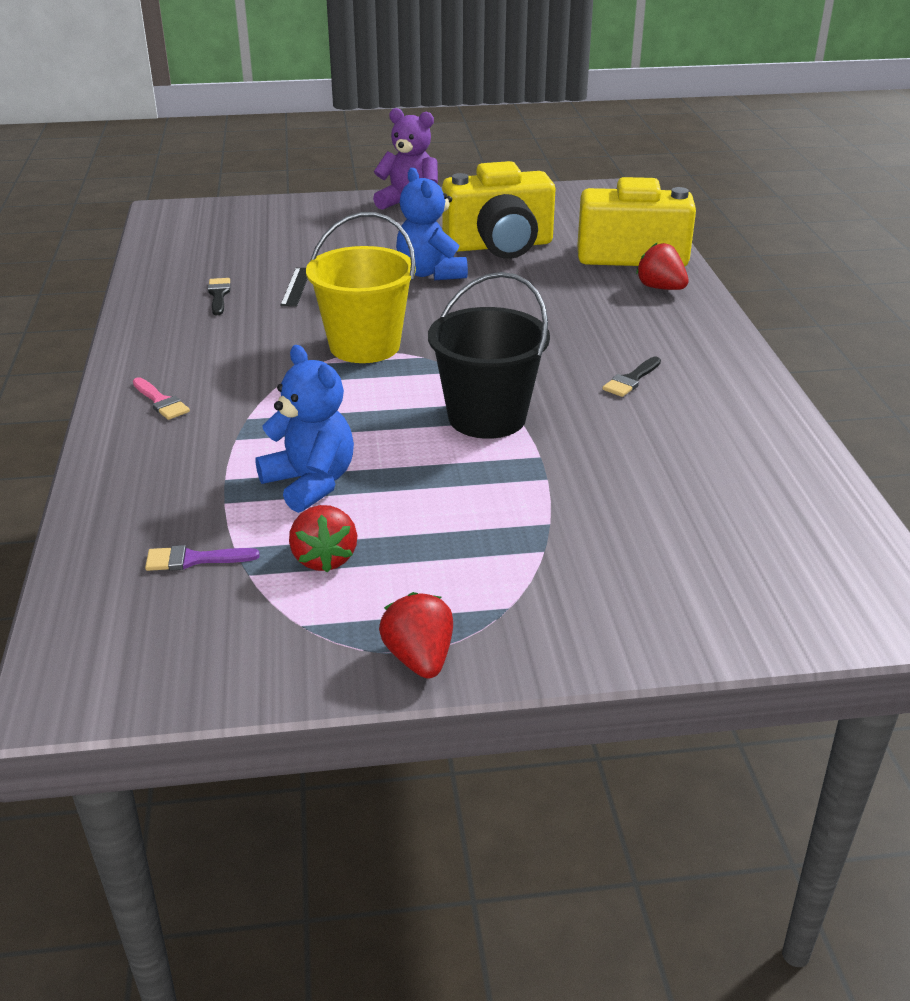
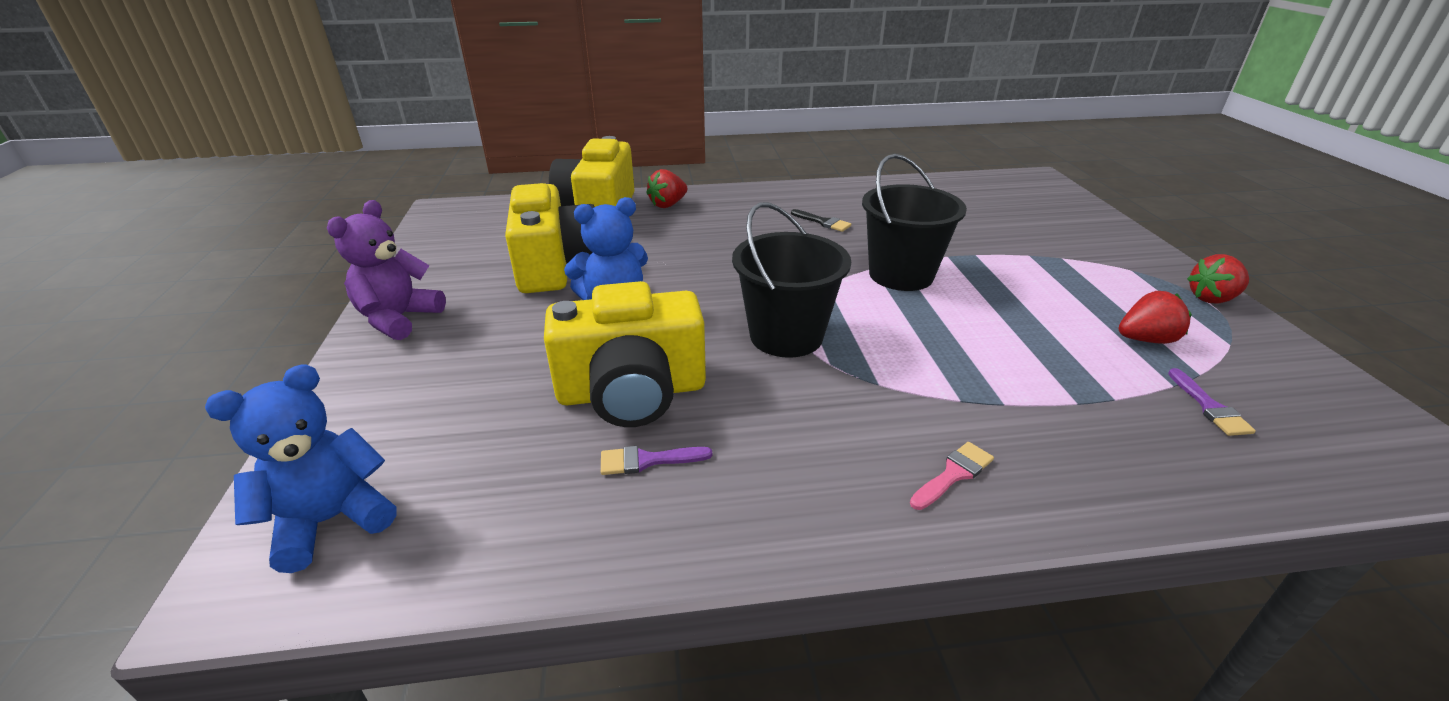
camera: 90 degrees left, 0 degrees up
(219, 295) = (647, 460): black brush -> purple brush
(296, 287) = (632, 392): black ruler -> yellow camera
(310, 483) = (1049, 353): blue teddy bear -> blue teddy bear (331, 520)
(364, 346) = (786, 336): yellow bucket -> black bucket

